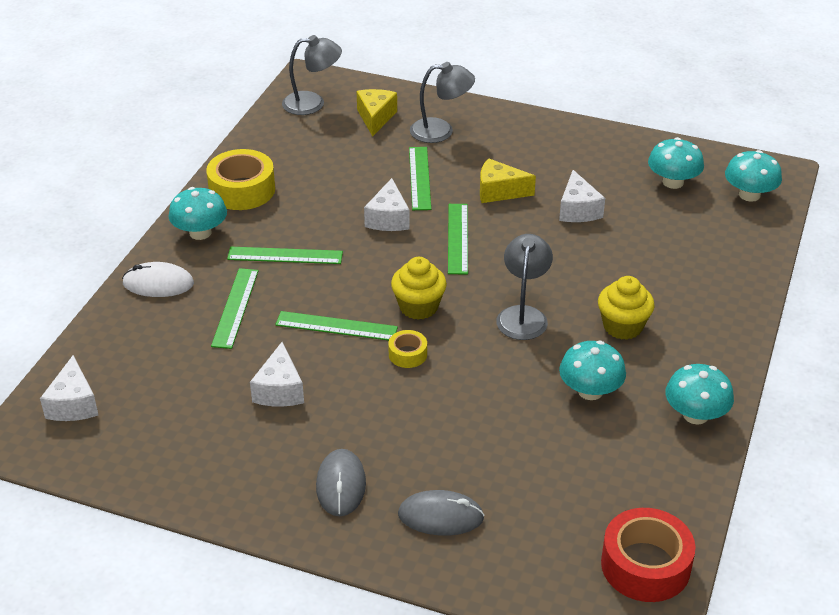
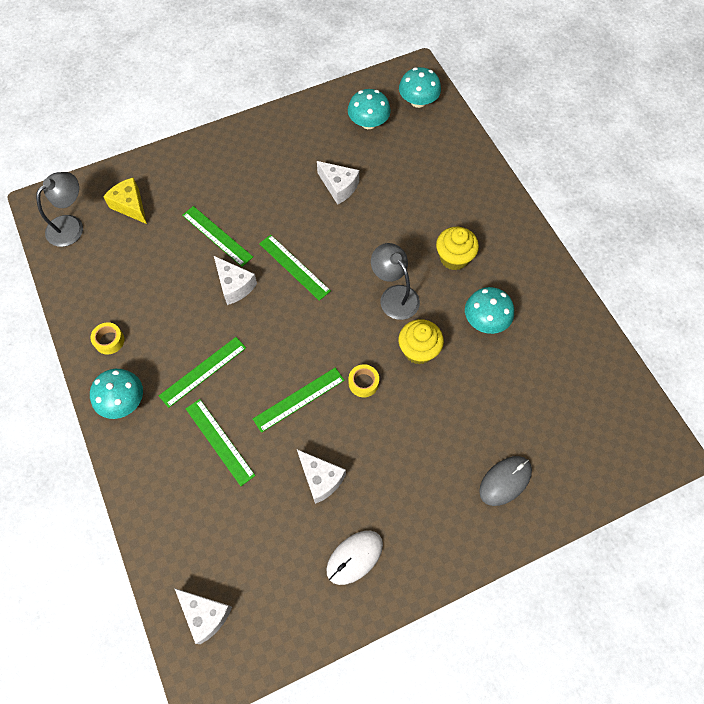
camera: 45 degrees left, 25 degrees up
(158, 283) = (145, 468): white mouse -> white mouse (354, 557)
(242, 190) = (109, 341): yellow tape -> yellow tape, size x0.51
(341, 485) = (432, 513): grey mouse -> none
(418, 307) = (330, 341): yellow cupcake -> yellow cupcake (418, 350)
(441, 131) = (187, 185): grey lamp -> none
(499, 191) = (278, 208): yellow cheese -> none
(645, 565) = (628, 413): red tape -> none
(695, 415) = (551, 289): turquoise mushroom -> none

